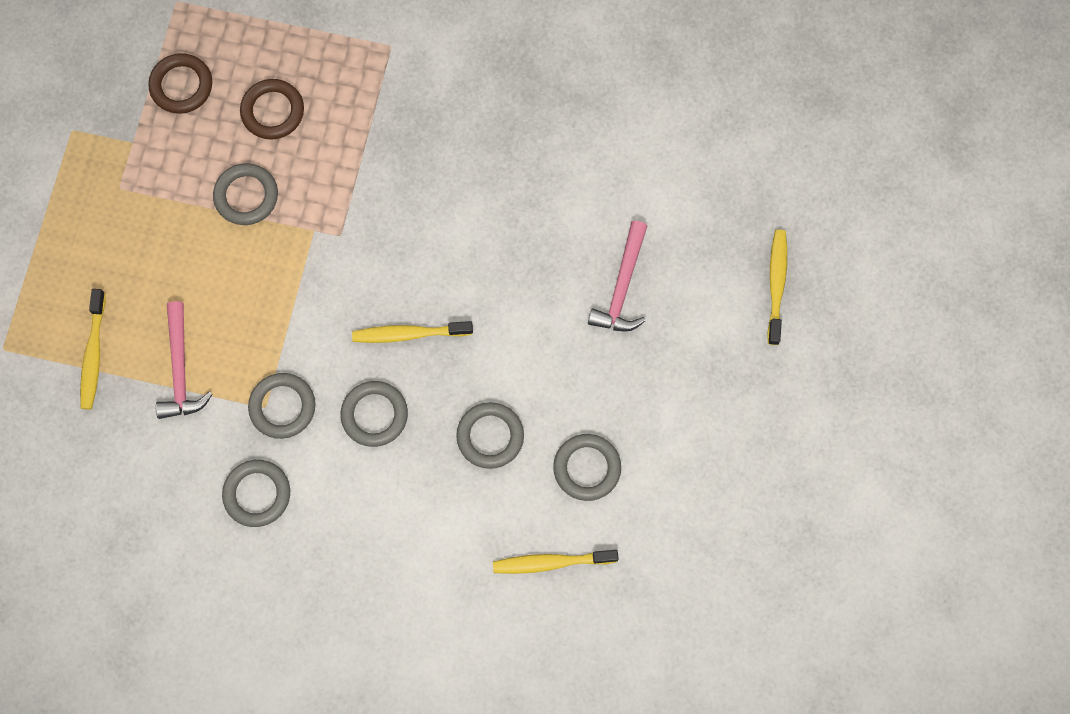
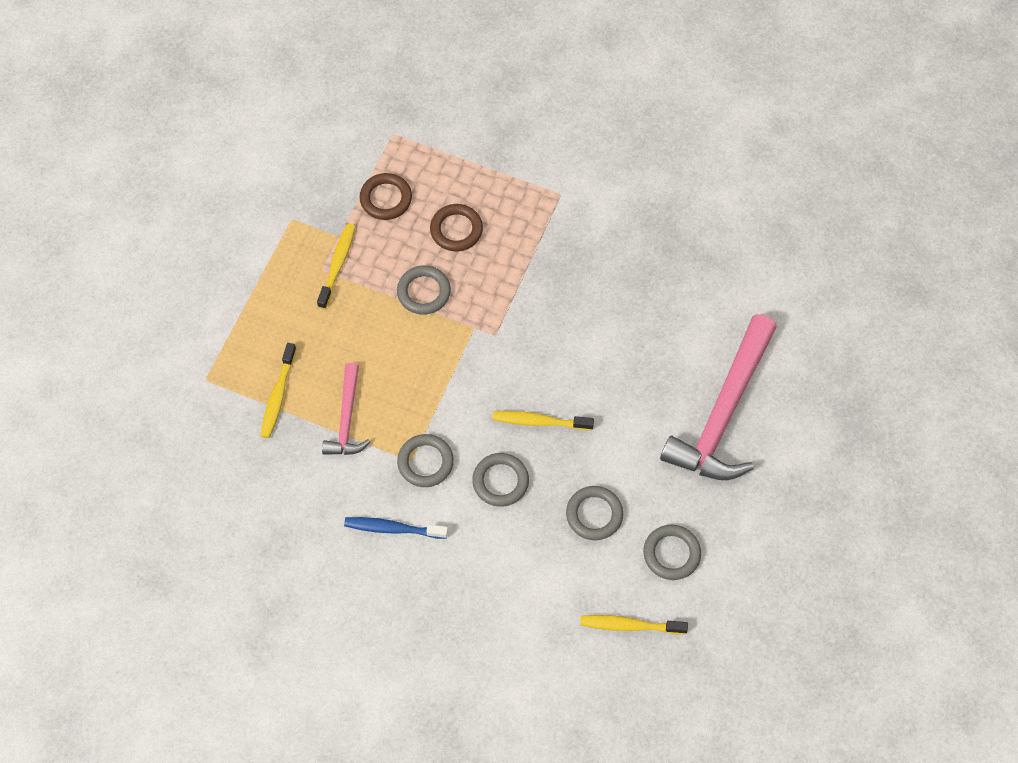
camera: 10 degrees right, 10 degrees down
(257, 494) = (393, 528): grey ring -> blue toothbrush
(622, 287) = (723, 413): pink hammer -> pink hammer, size x1.89
(776, 284) = (853, 432): yellow toothbrush -> yellow toothbrush (338, 264)

